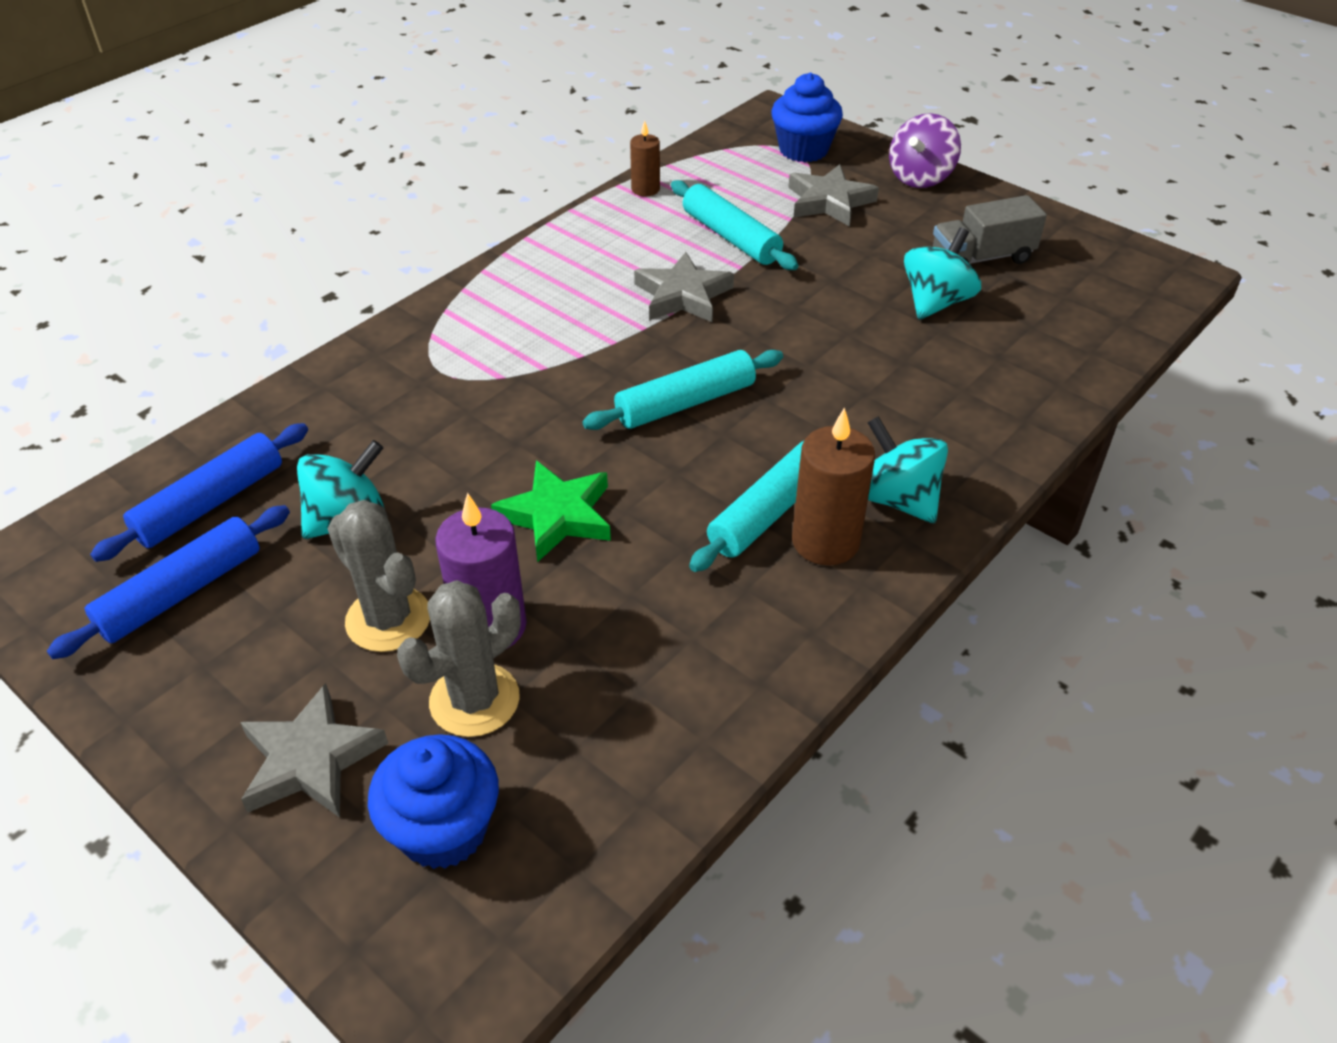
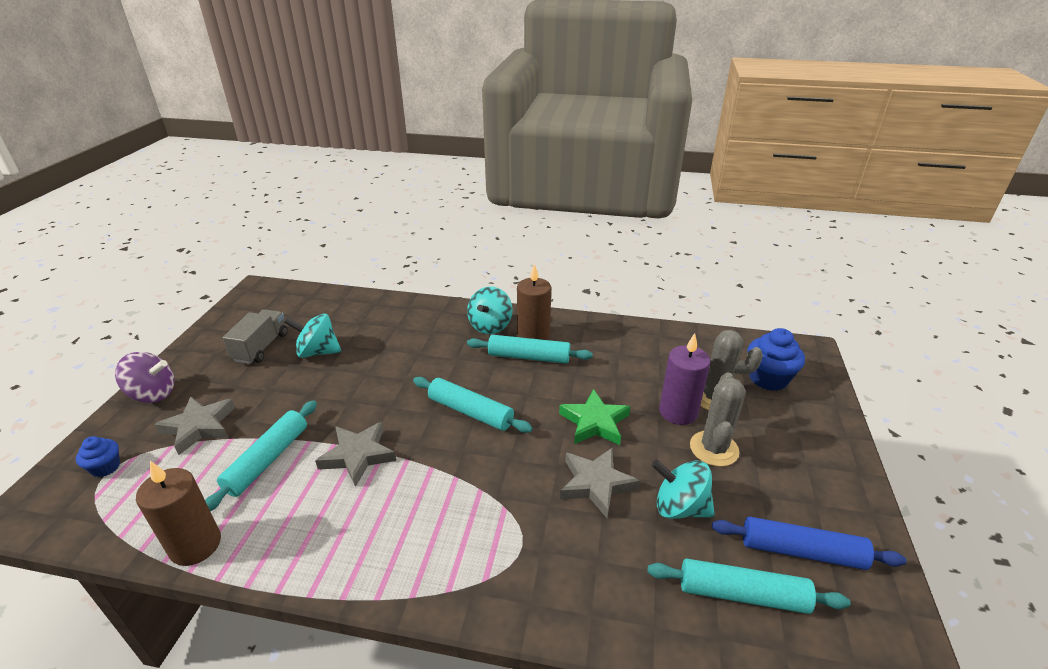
camera: 120 degrees left, 10 degrees down
(210, 503) = (742, 594): blue rolling pin -> turquoise rolling pin
(310, 760) = (797, 431): grey star -> grey star (596, 484)
(645, 189) = (195, 545): brown candle -> brown candle, size x1.71
(803, 150) = (106, 467): blue cupcake -> blue cupcake, size x0.57
(982, 258) = (261, 347): grey truck -> grey truck turned 120 degrees counterclockwise

